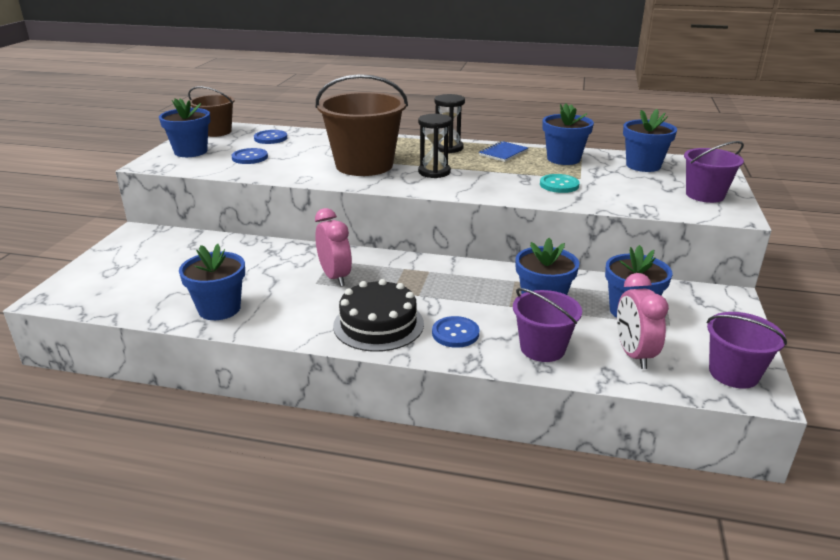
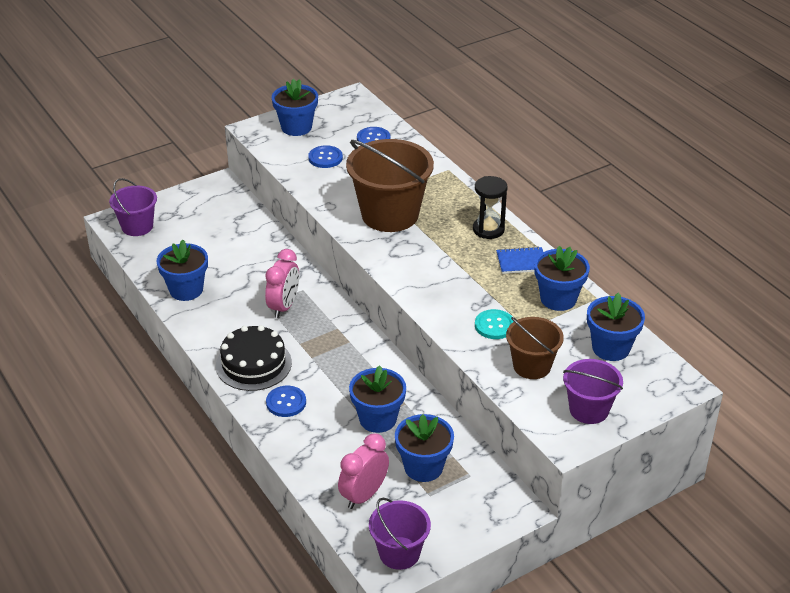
camera: 45 degrees right, 10 degrees up
(216, 132) = (346, 108): brown bucket -> brown bucket (532, 366)
(434, 172) = (427, 253): black hourglass -> none
(542, 348) = (318, 450): purple bucket -> purple bucket (137, 226)

